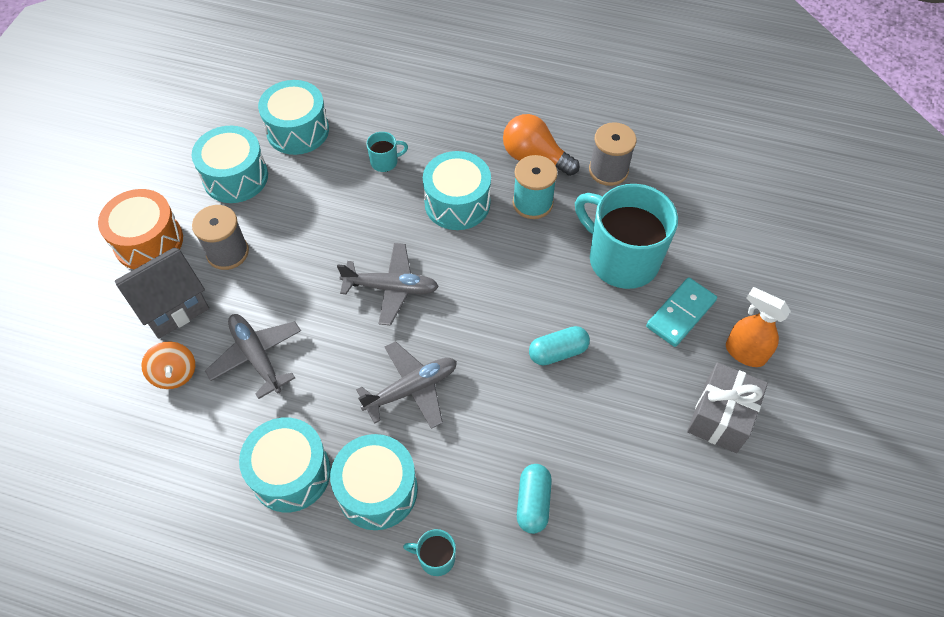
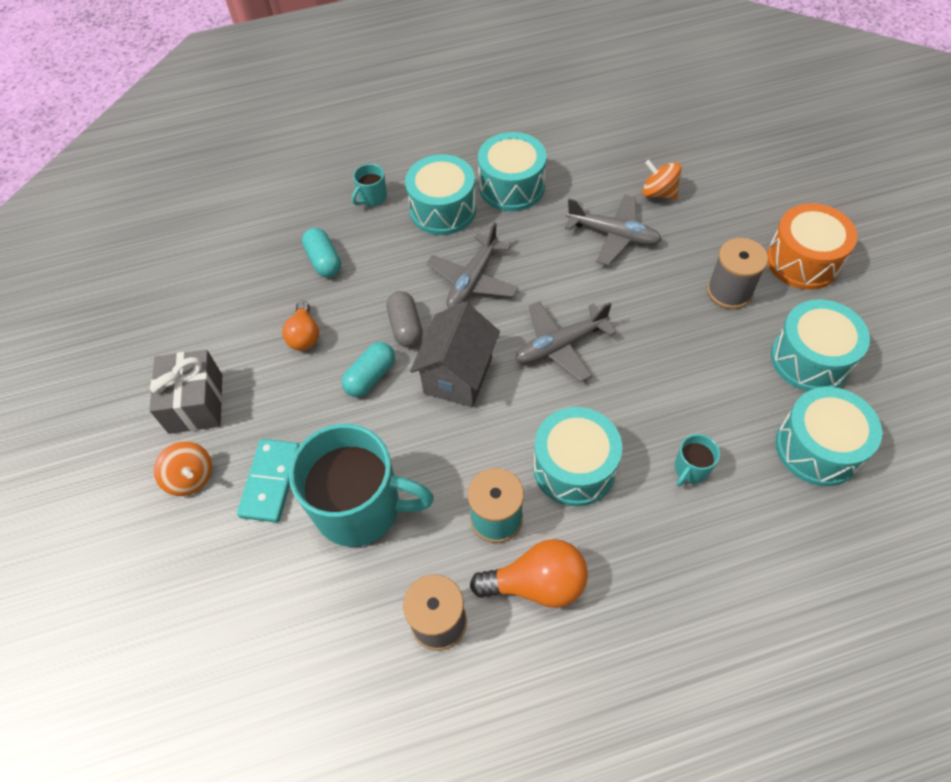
camera: 150 degrees right, 0 degrees up
(173, 307) = (717, 229): grey house -> grey house (458, 375)
(435, 558) = (372, 197): turquoise mug -> turquoise mug turned 150 degrees clockwise
(500, 380) = (406, 327): none -> grey capsule
(594, 427) = (304, 335): none -> orange light bulb
(744, 353) = (191, 477): orange spray bottle -> orange spinning top

